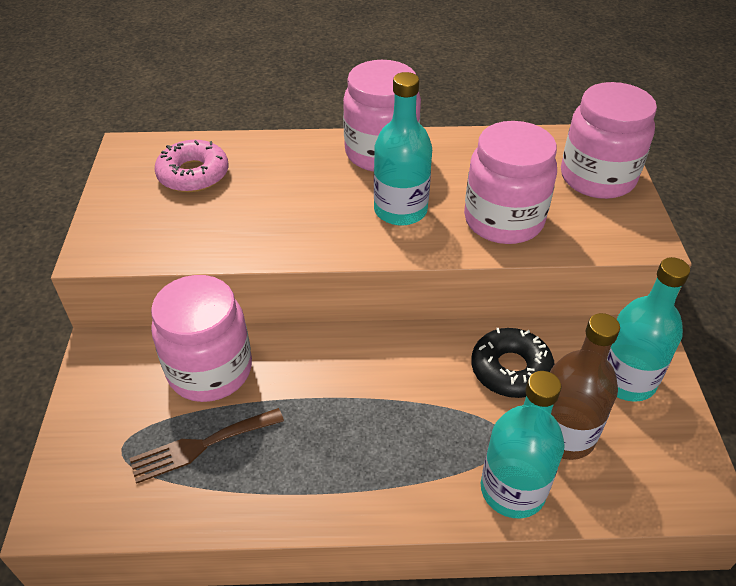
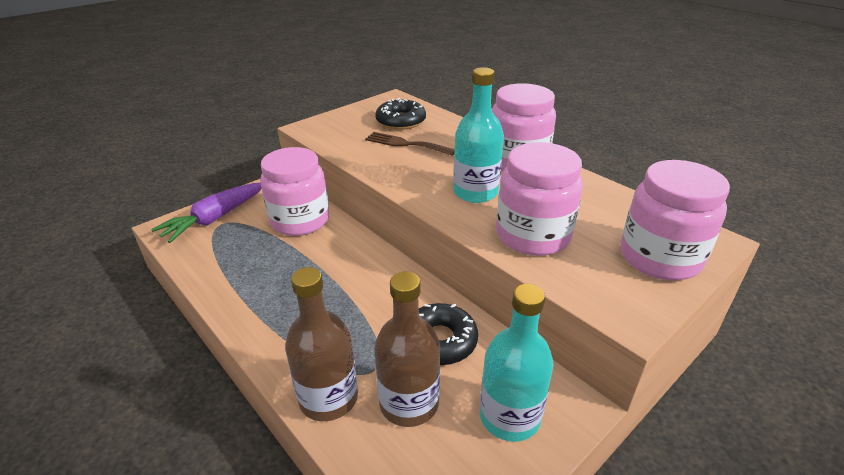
camera: 50 degrees right, 10 degrees down
(102, 450) = (214, 219): none -> purple carrot
(193, 174) = (401, 121): pink donut -> black donut
(201, 446) = (245, 246): brown fork -> brown fork (406, 144)
(512, 490) = (328, 398): turquoise bottle -> brown bottle

